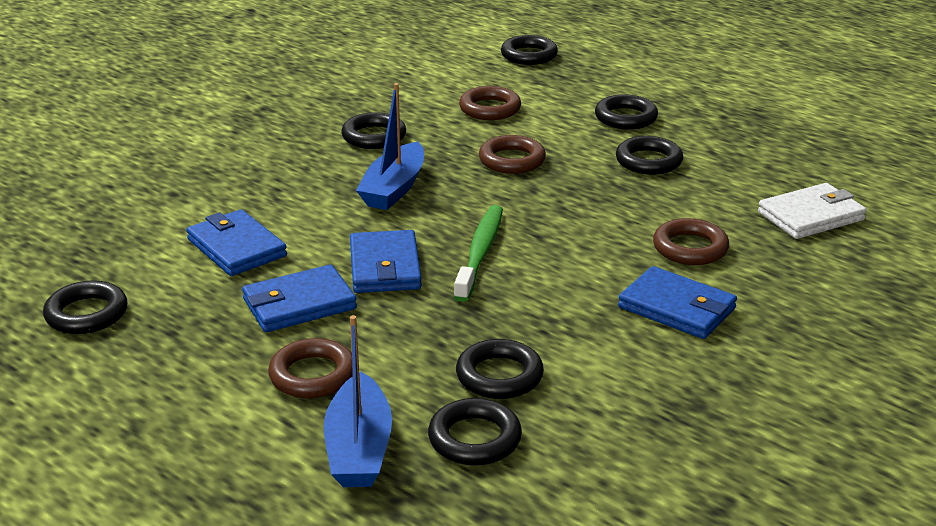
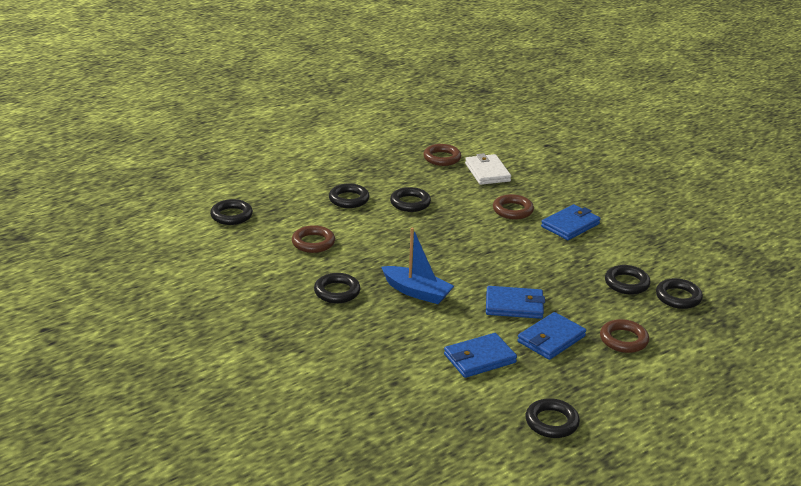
camera: 80 degrees left, 0 degrees up
(299, 304) = (551, 339): blue wallet -> blue wallet turned 60 degrees clockwise
(359, 448) = (686, 331): blue boat -> none
(480, 253) = (504, 272): green toothbrush -> none
(512, 160) = (392, 246): brown ring -> brown ring (442, 158)

